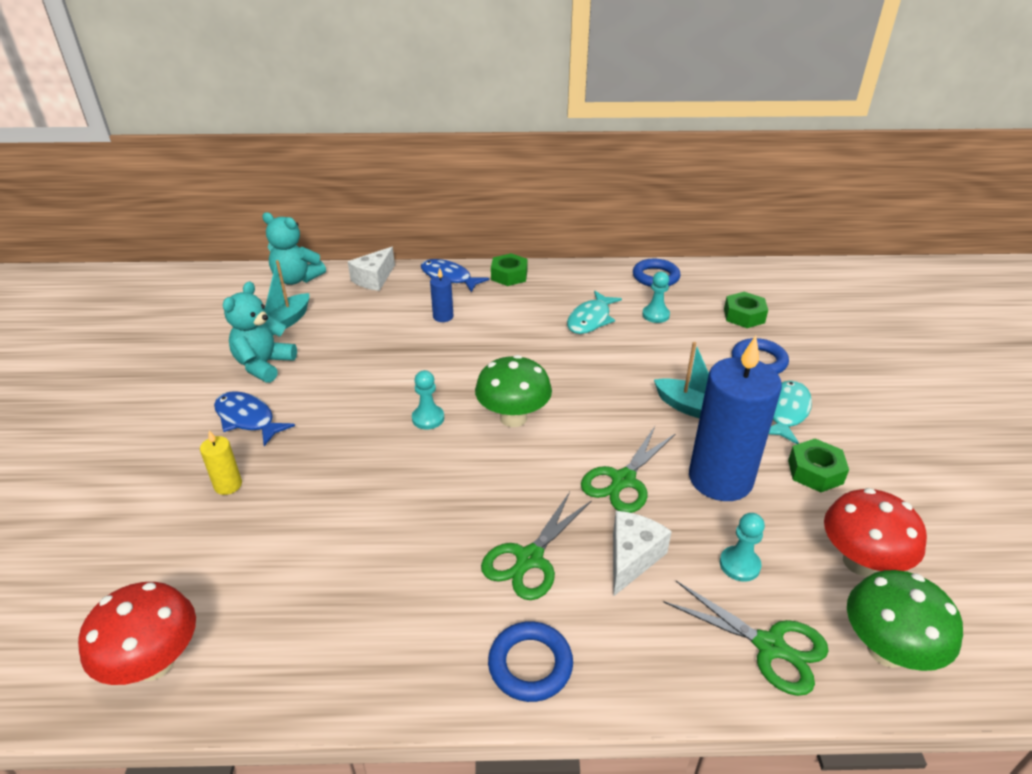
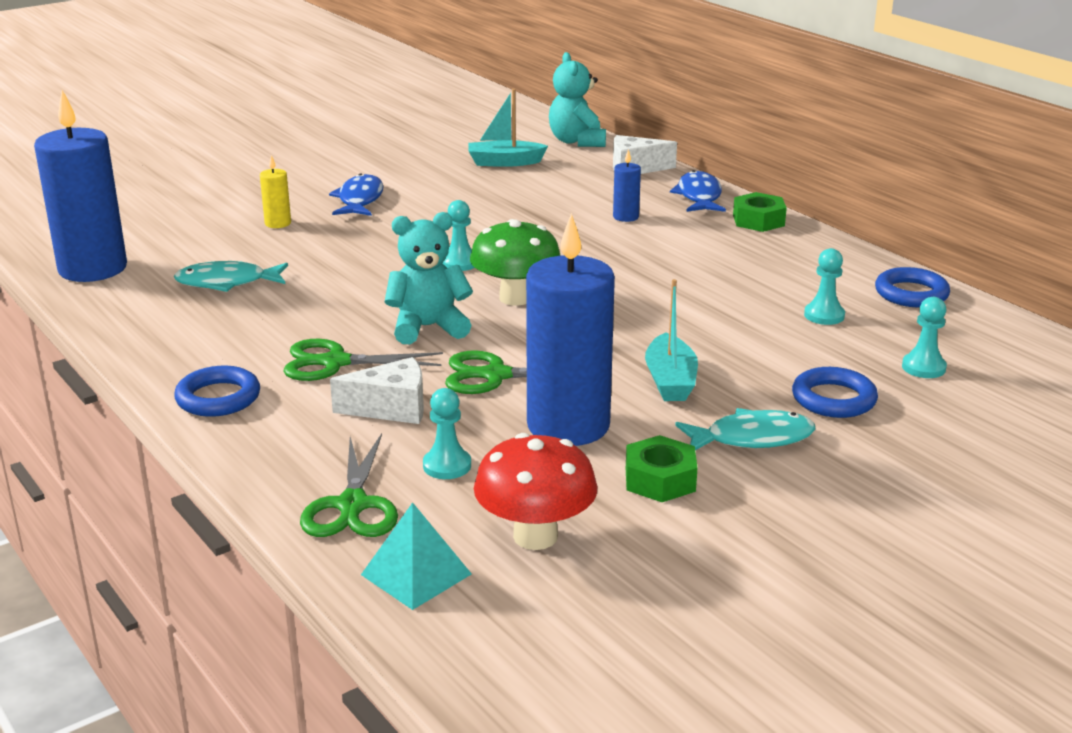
camera: 55 degrees right, 10 degrees down
(155, 663) = (93, 269): red mushroom -> blue candle
(264, 365) = (435, 178): turquoise teddy bear -> turquoise teddy bear (428, 327)
(590, 319) = (749, 284): turquoise fish -> turquoise fish (227, 283)
(744, 316) = (923, 367): green nut -> turquoise pawn
(886, 650) = (416, 574): green mushroom -> turquoise pyramid

